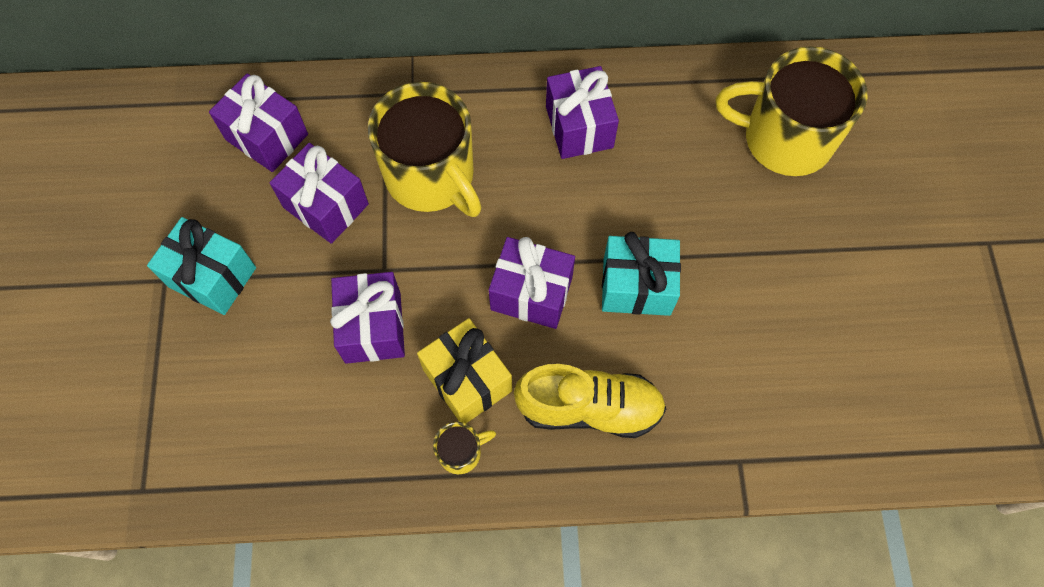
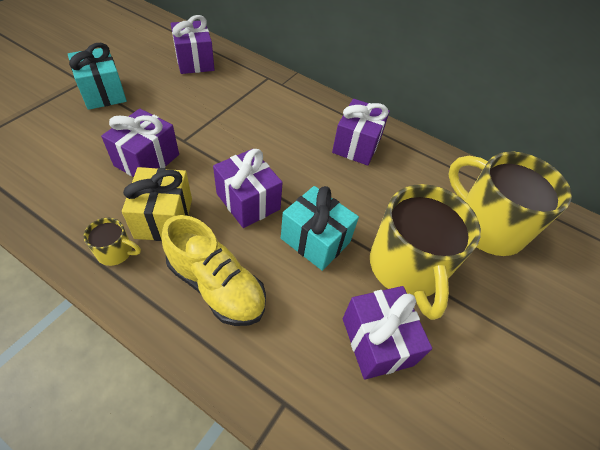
camera: 30 degrees right, 15 degrees down
(326, 206) = (188, 99): purple gift -> purple gift (377, 341)
(431, 176) = (253, 119): yellow mug -> yellow mug (406, 268)

